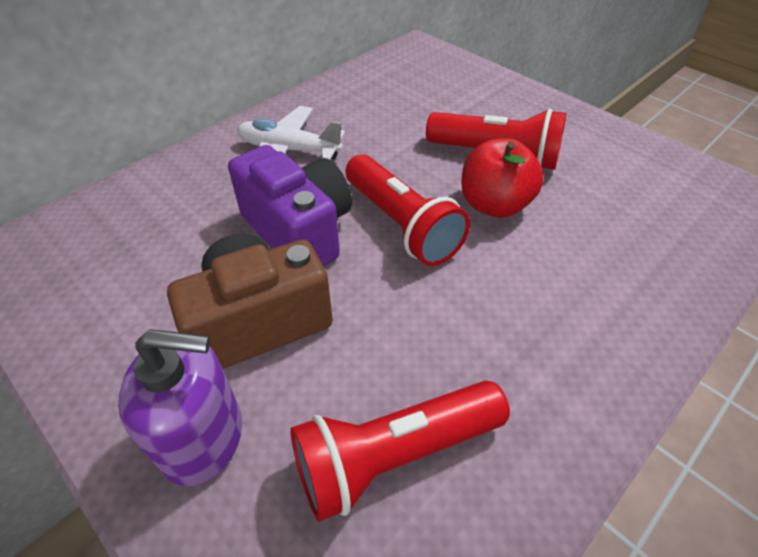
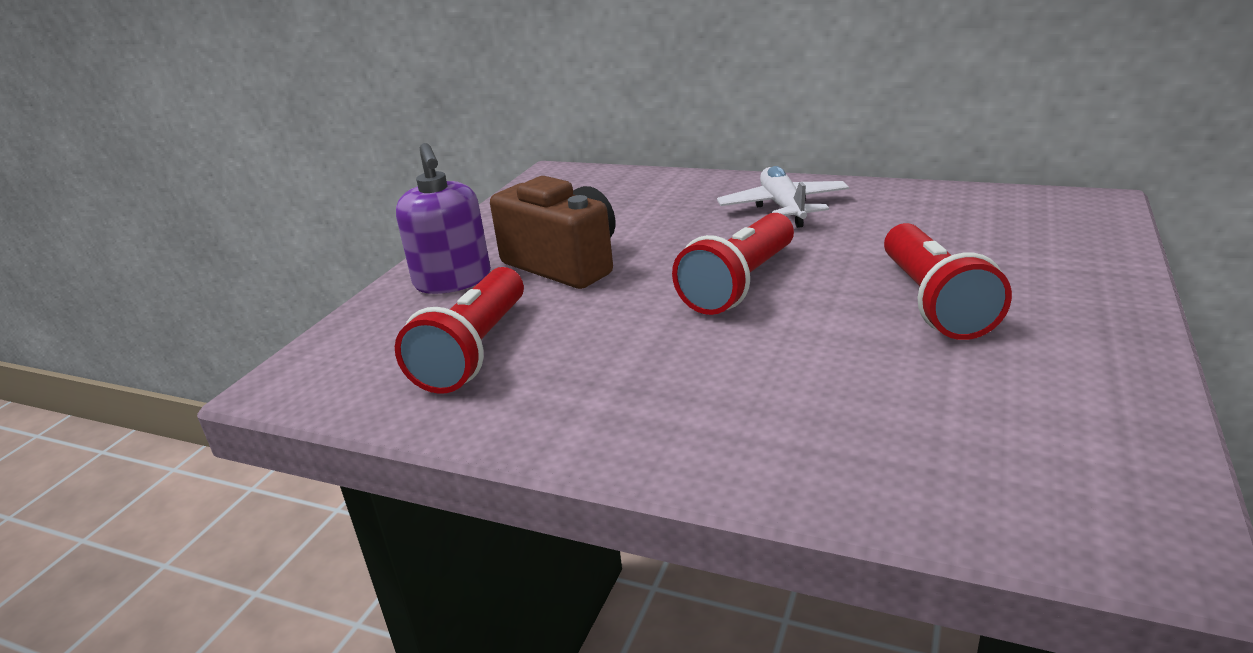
camera: 70 degrees right, 20 degrees down
(299, 231) = (679, 246): purple camera -> none
(393, 455) = (474, 351): red flashlight -> red flashlight turned 120 degrees counterclockwise
(494, 205) = (834, 322): red apple -> none

